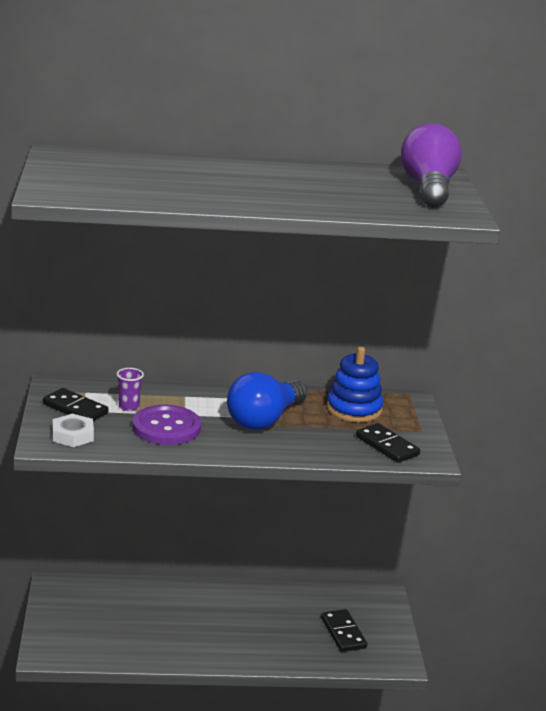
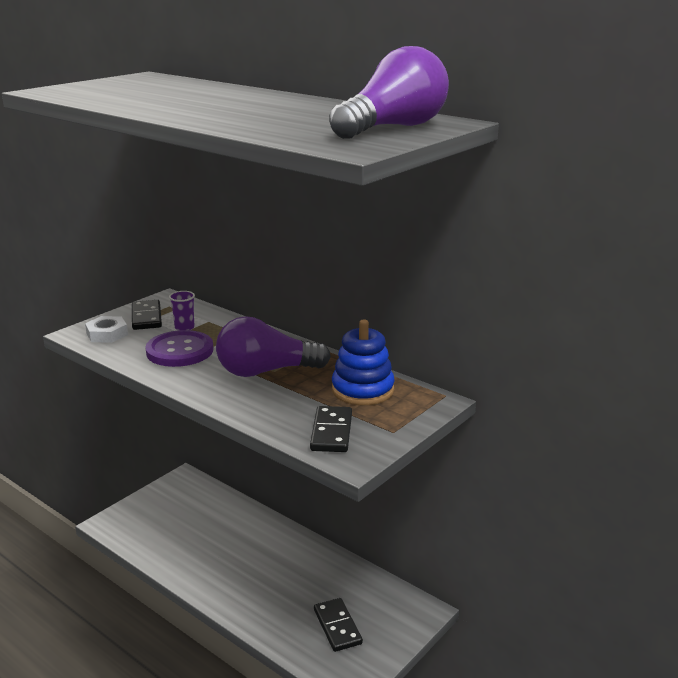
camera: 45 degrees right, 0 degrees up
(264, 420) = (266, 371): blue light bulb -> purple light bulb
(343, 633) = (337, 626): black domino -> black domino turned 45 degrees counterclockwise

